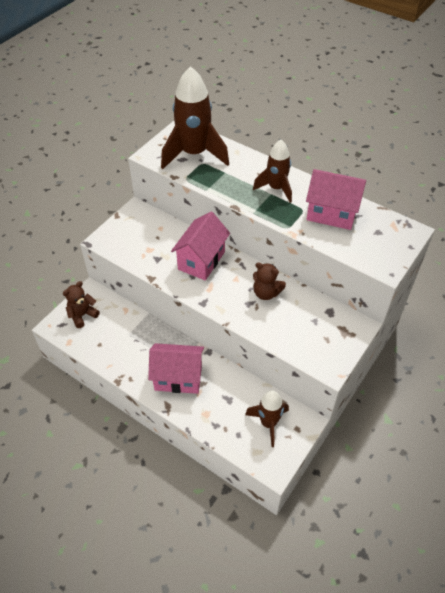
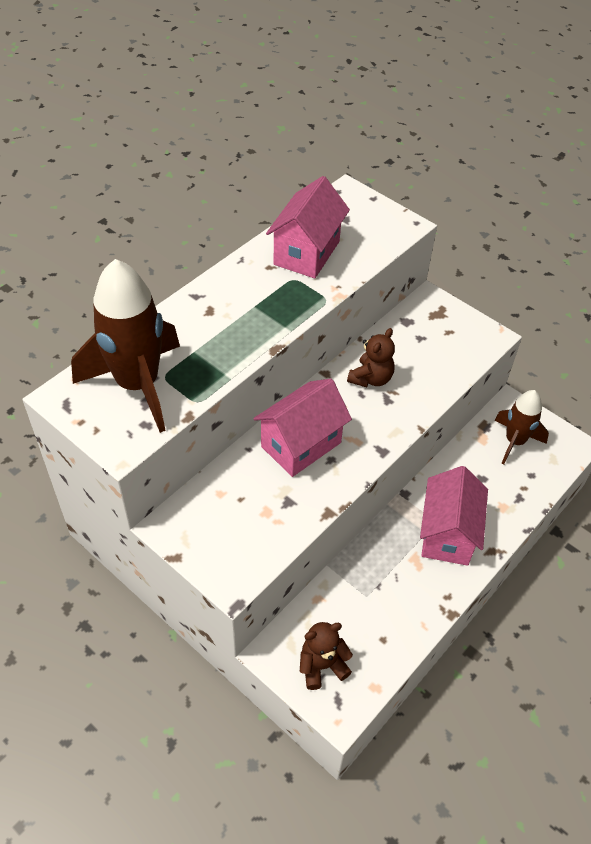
camera: 85 degrees left, 0 degrees up
(82, 315) = (322, 665): brown teddy bear -> brown teddy bear turned 105 degrees clockwise
(201, 260) = (301, 445): pink house -> pink house turned 75 degrees counterclockwise
(276, 188) = (245, 299): brown rocket -> none

